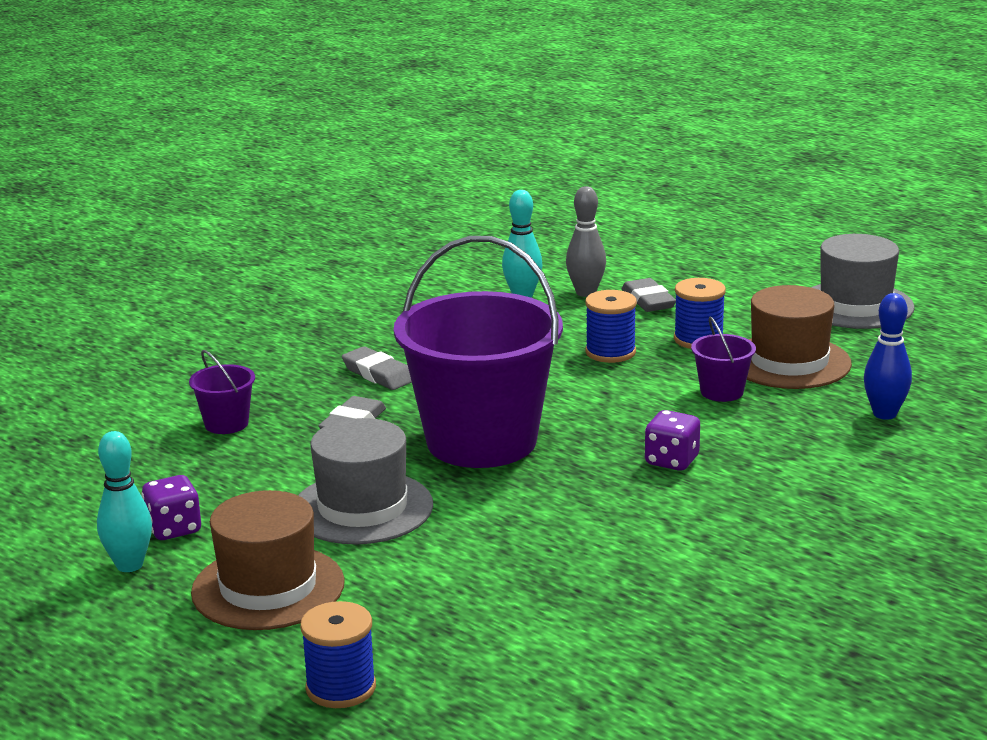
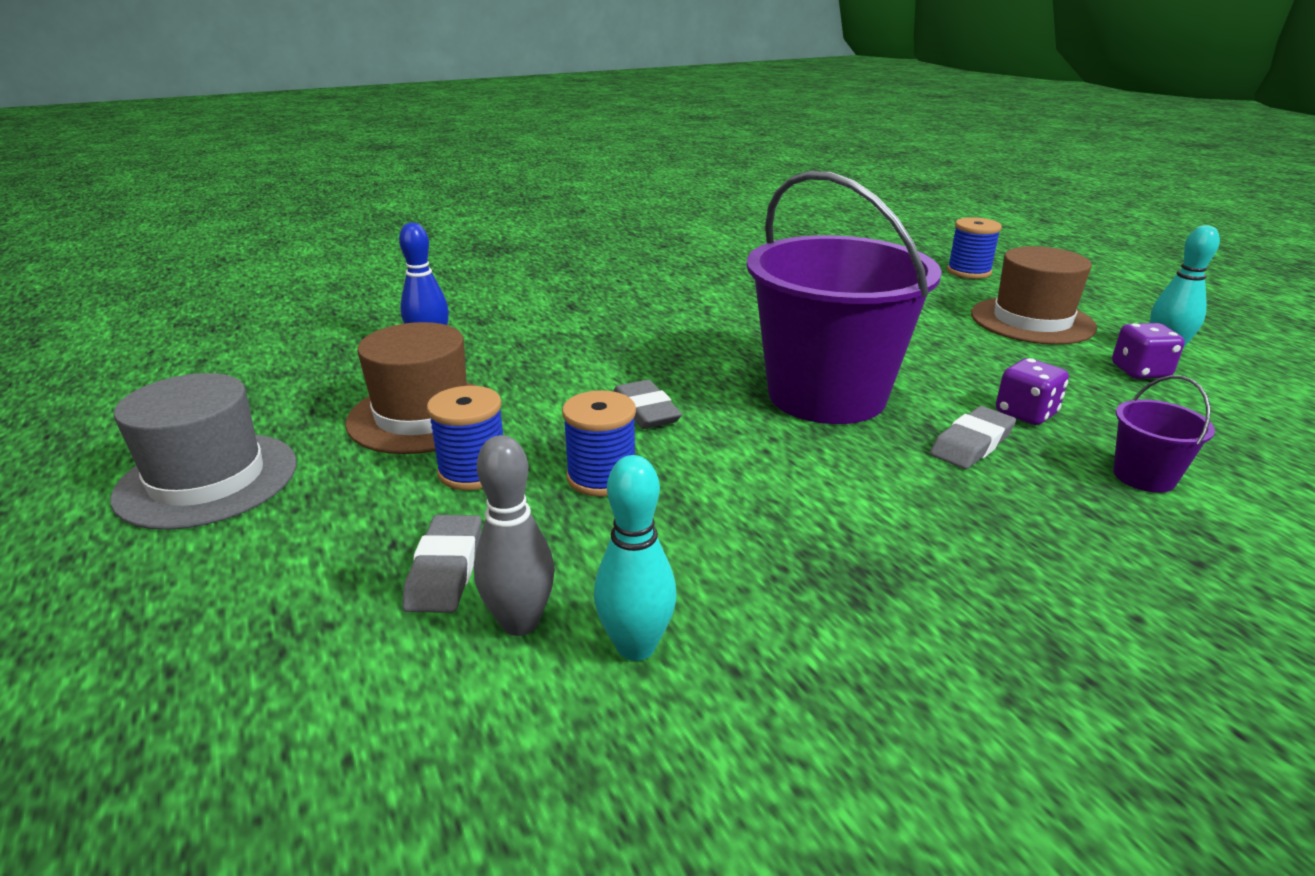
camera: 160 degrees left, 5 degrees up
(362, 508) = (957, 358): grey hat -> none
(378, 374) = (937, 514): grey eraser -> grey eraser (646, 411)
(672, 461) = (660, 346): purple dice -> purple dice (1025, 414)
(722, 392) = (539, 397): purple bucket -> none

